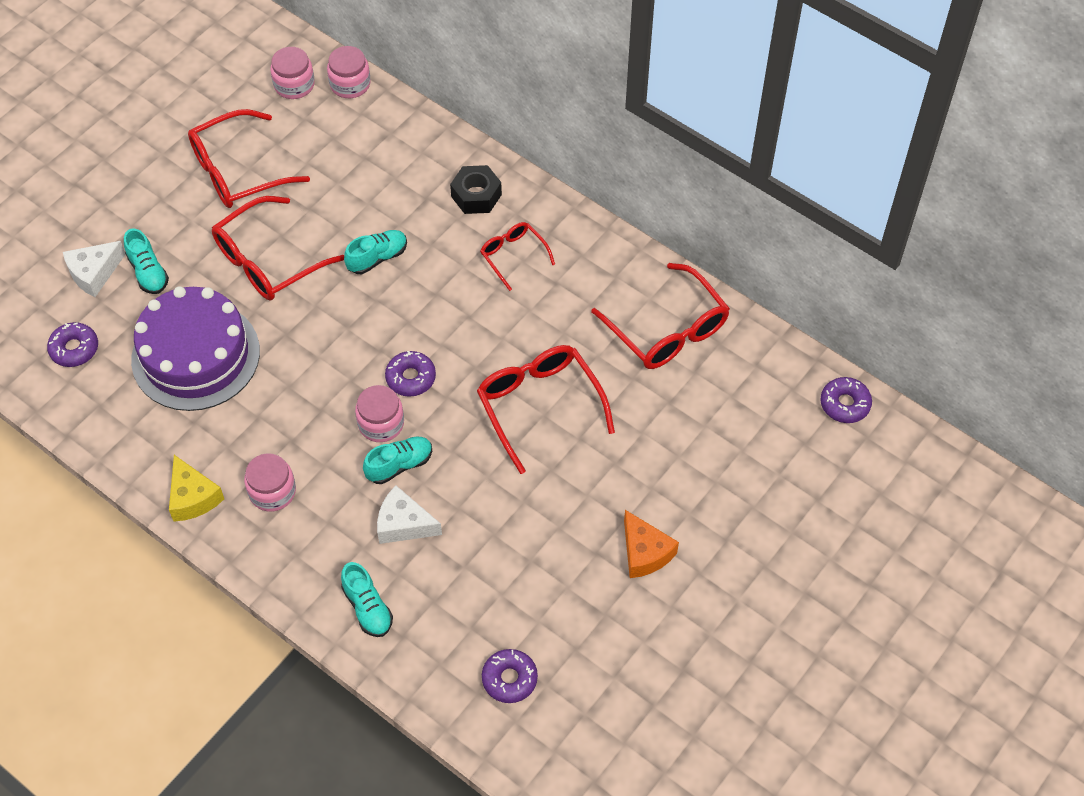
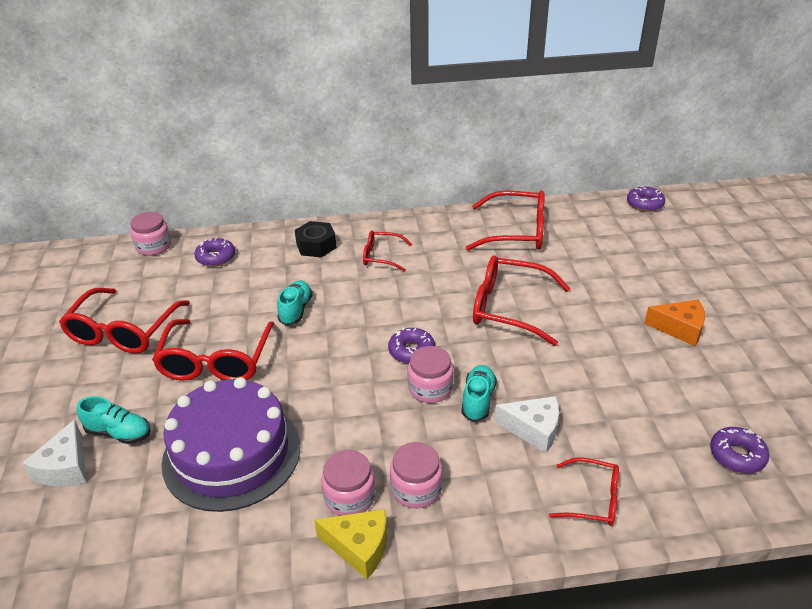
camera: 45 degrees left, 20 degrees down
(74, 349) = (108, 531): purple donut -> purple donut (216, 257)
(294, 85) = (110, 268): pink jar -> pink jar (349, 497)
(367, 608) = (593, 499): turquoise shoe -> red glasses
(403, 524) = (533, 429): white cheese -> white cheese turned 135 degrees counterclockwise

